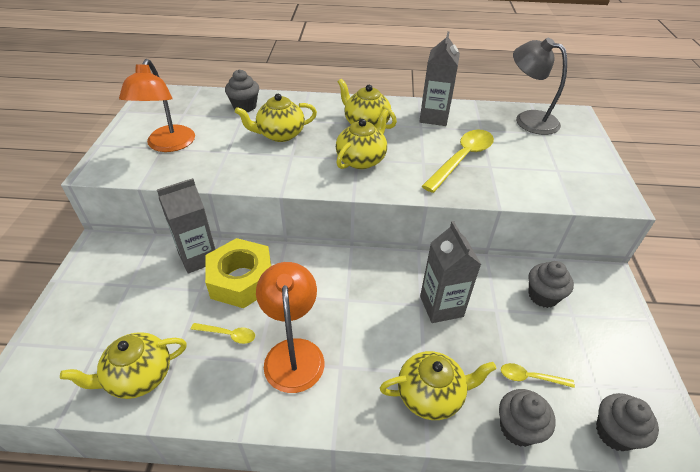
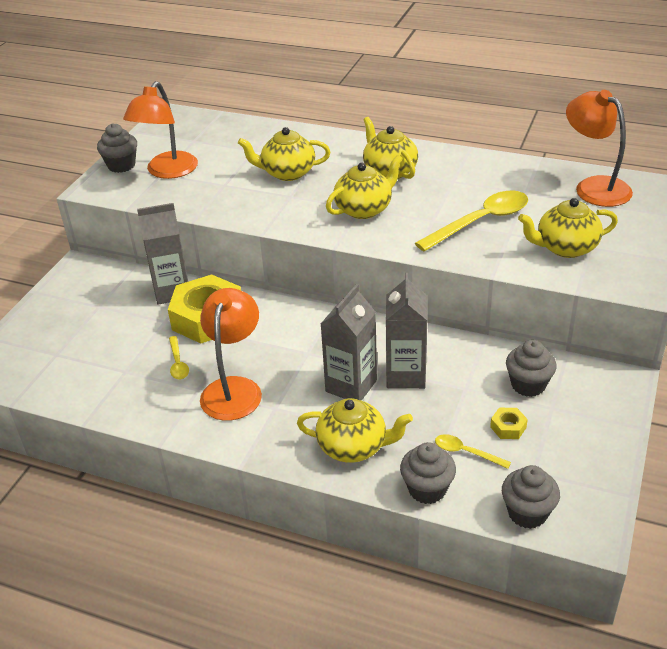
camera: 20 degrees right, 5 degrees down
(139, 376) = (87, 382): yellow teapot -> yellow teapot (565, 248)
(228, 335) = (178, 363): yellow spoon -> yellow spoon turned 45 degrees clockwise
(244, 106) = (261, 138): grey cupcake -> grey cupcake (121, 165)
(434, 117) = (475, 172): grey carton -> grey carton (351, 386)
(528, 119) = (594, 187): grey lamp -> orange lamp
(550, 342) = (508, 427): none -> yellow nut

